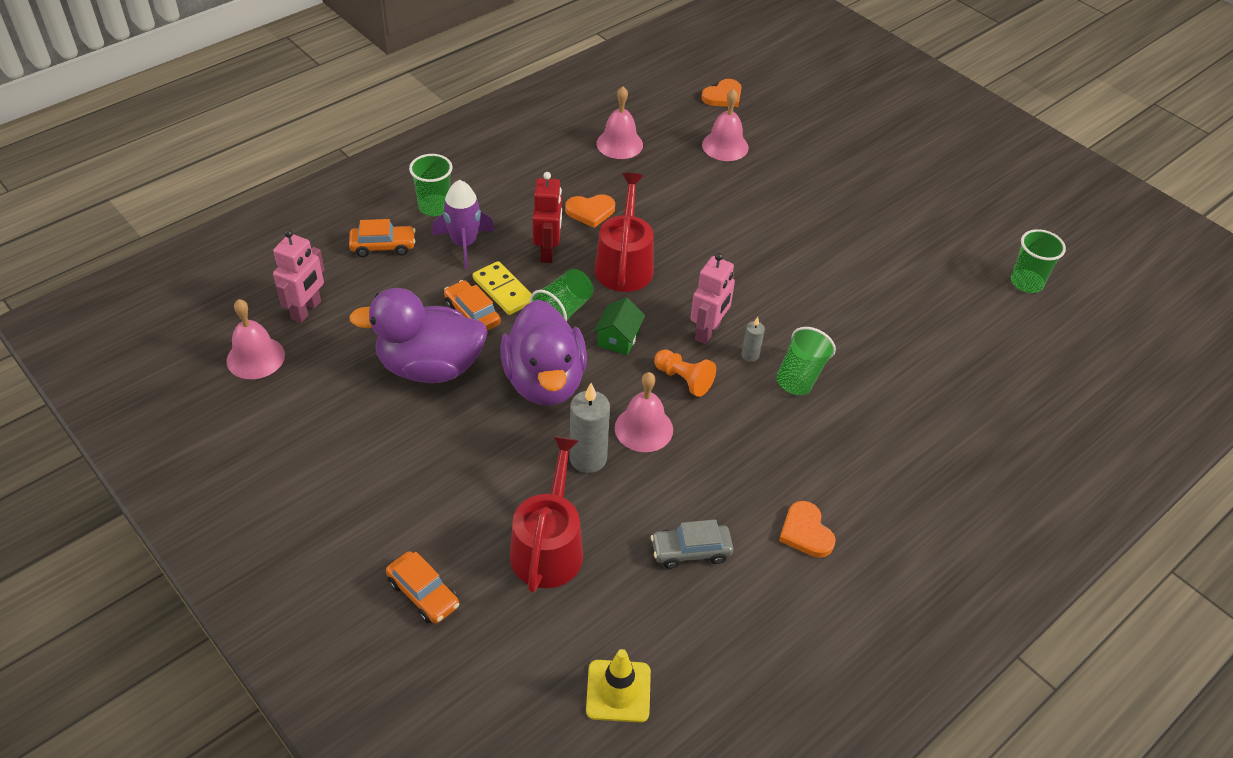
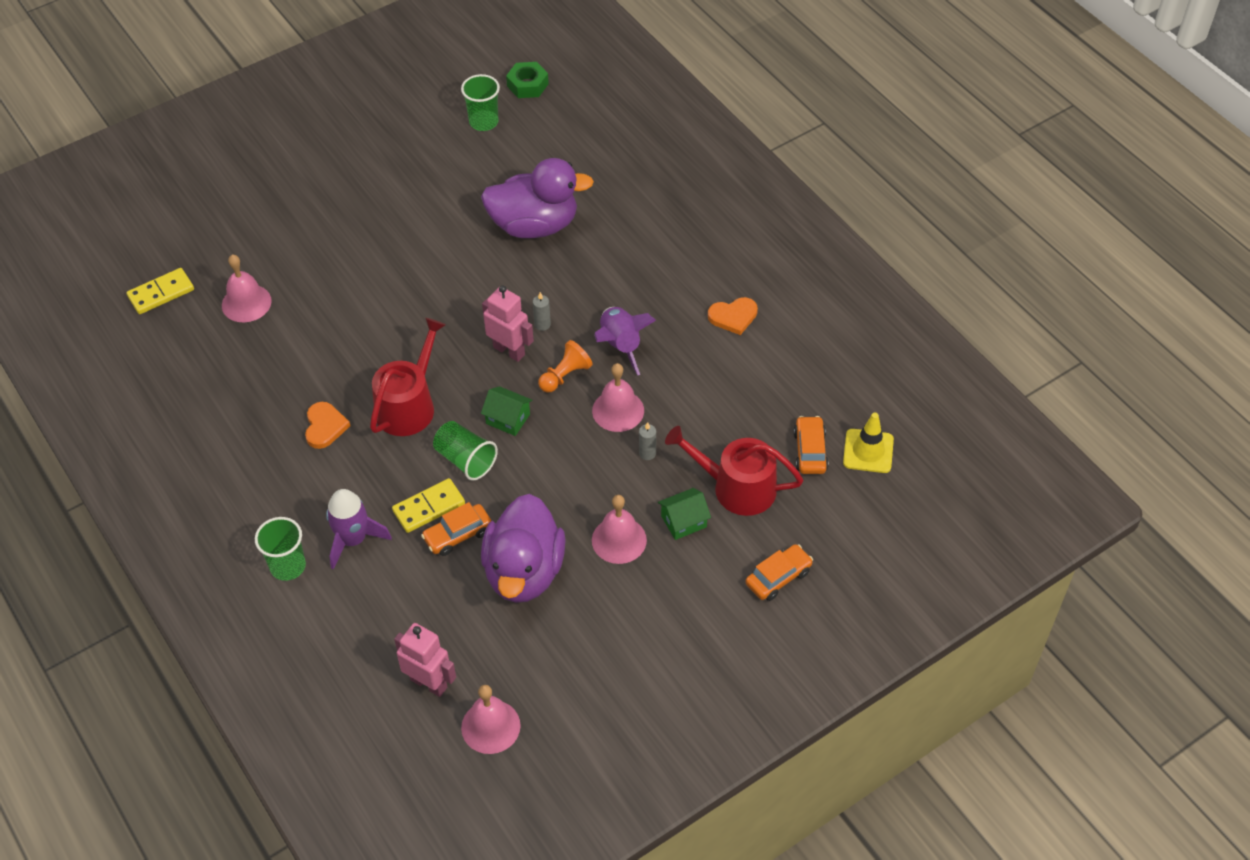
camera: 80 degrees left, 5 degrees up
(383, 246) = (343, 614): orange car -> orange car (810, 451)
(498, 497) = (684, 521): none -> green house
(544, 381) = (554, 480): purple duck -> purple duck (534, 225)
(548, 251) = (379, 467): red robot -> none
(588, 458) = (647, 453): grey candle -> grey candle, size x0.52
(619, 144) = (220, 392): pink bell -> pink bell (619, 540)
(624, 264) = (409, 405): red watering can -> red watering can turned 105 degrees clockwise
(691, 551) = (747, 392): grey car -> none
(723, 96) = (161, 293): orange heart -> yellow domino
(736, 424) = (620, 345): none -> purple rocket
(800, 375) = (570, 293): green cup -> none
(1101, 313) = (527, 85): none -> green nut

